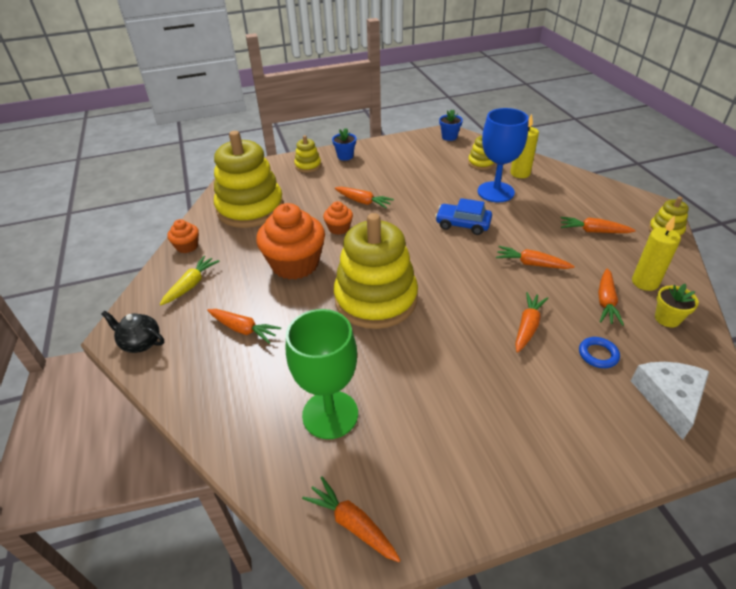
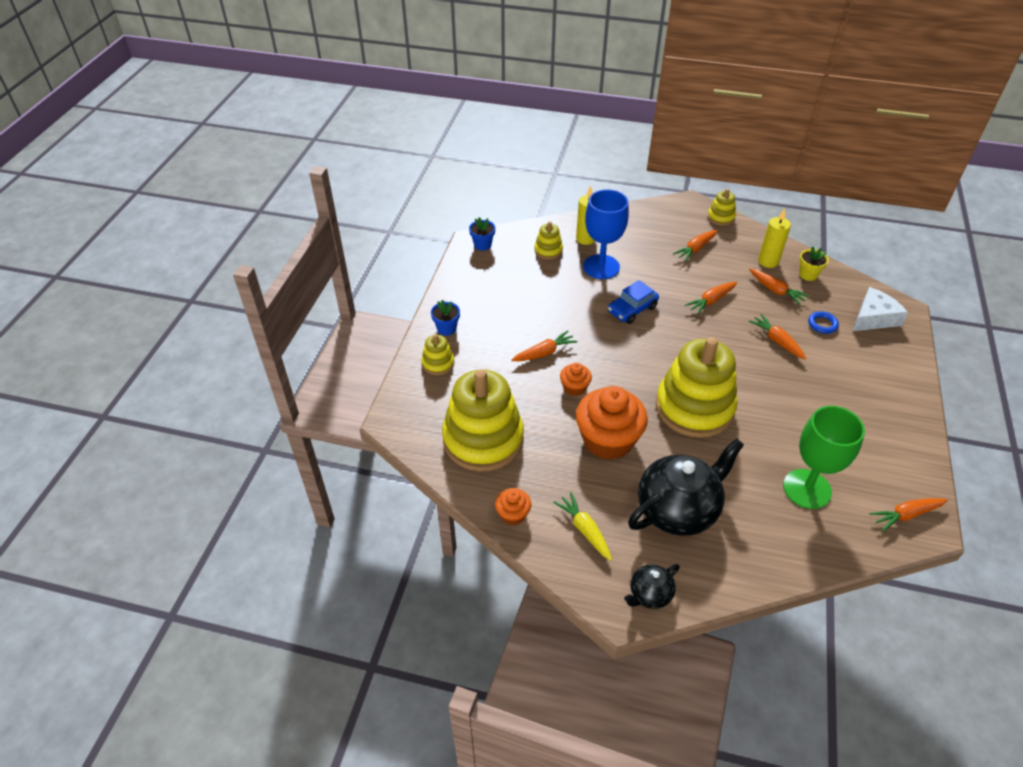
camera: 60 degrees left, 5 degrees up
(243, 329) = (678, 510): orange carrot -> black teapot
(669, 398) = (874, 318): white cheese -> white cheese turned 105 degrees clockwise

